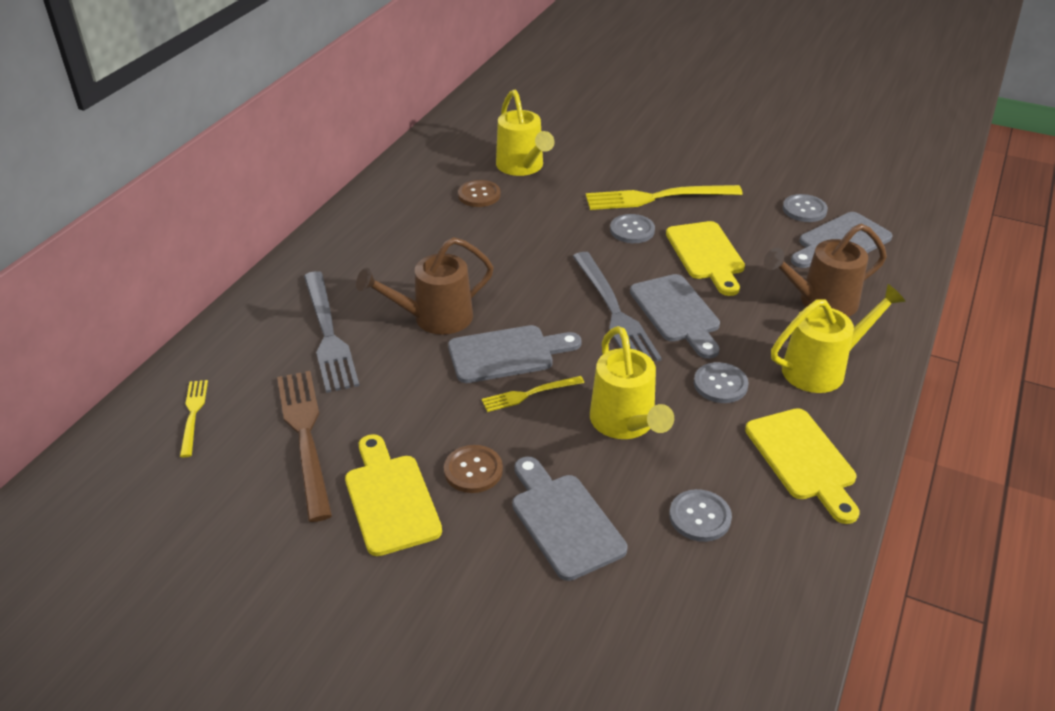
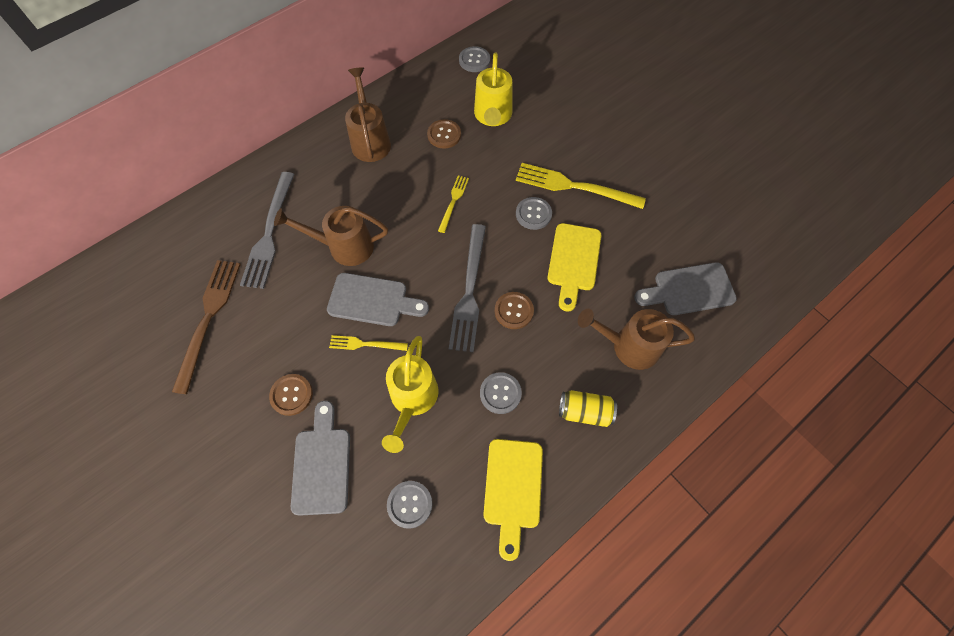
camera: 25 degrees right, 25 degrees up
(193, 414) = (155, 270): yellow fork -> yellow fork (453, 201)
(390, 499) = (229, 395): yellow cutting board -> none
(394, 221) = (370, 140): none -> brown watering can
(677, 312) = (514, 311): grey cutting board -> brown button
(804, 210) = (683, 243): grey button -> grey button (474, 60)
(822, 368) = (585, 412): yellow watering can -> yellow can

